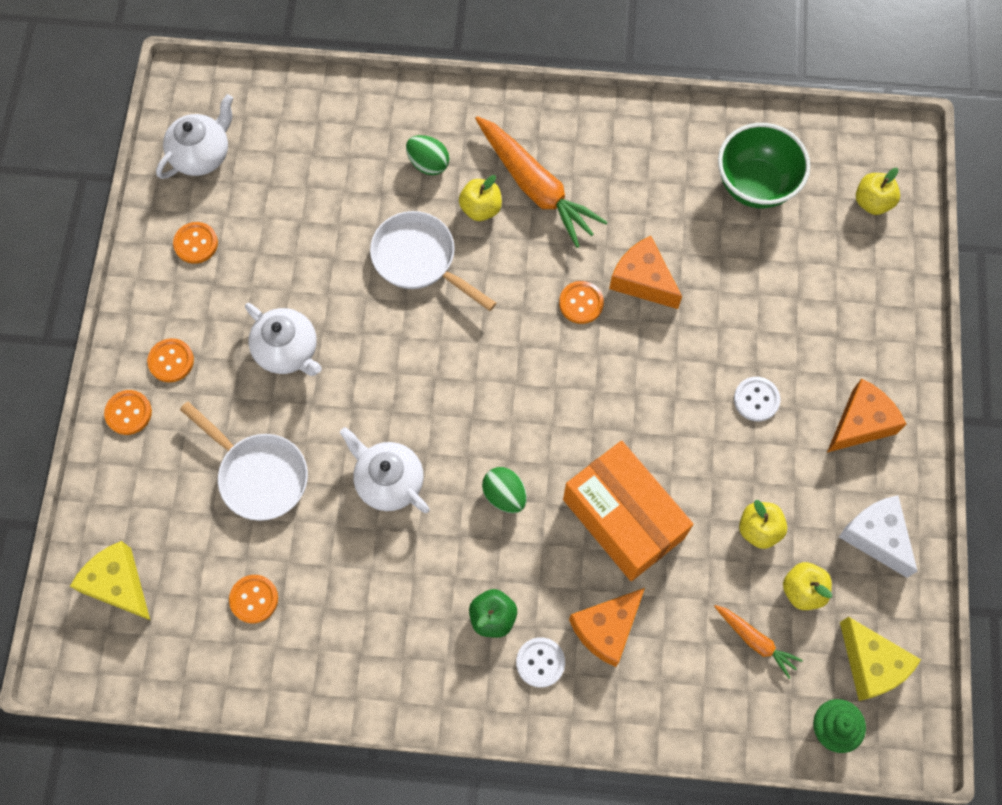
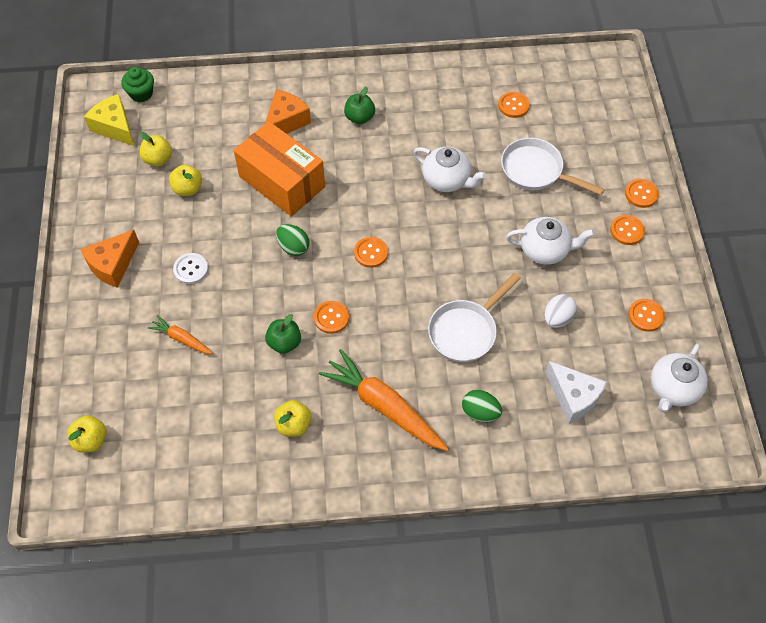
camera: 170 degrees right, 10 degrees down
(118, 584) = (601, 101): yellow cheese -> none
(288, 351) = (545, 250): white teapot -> white teapot turned 150 degrees clockwise
(303, 258) = (557, 318): none -> white egg
(419, 260) = (466, 331): white pan -> white pan turned 105 degrees clockwise
(481, 208) = (426, 380): yellow apple -> yellow apple (294, 425)
(504, 495) = (365, 183): green egg -> green egg (293, 247)
(516, 384) = (371, 253): none -> orange button
(540, 662) = (325, 100): white button -> none
(642, 280) = (284, 343): orange cheese -> green apple
(755, 185) = (194, 439): green bowl -> none
(755, 641) = (189, 129): orange carrot -> orange carrot (182, 339)
(876, 536) = (106, 196): white cheese -> white cheese (573, 397)

